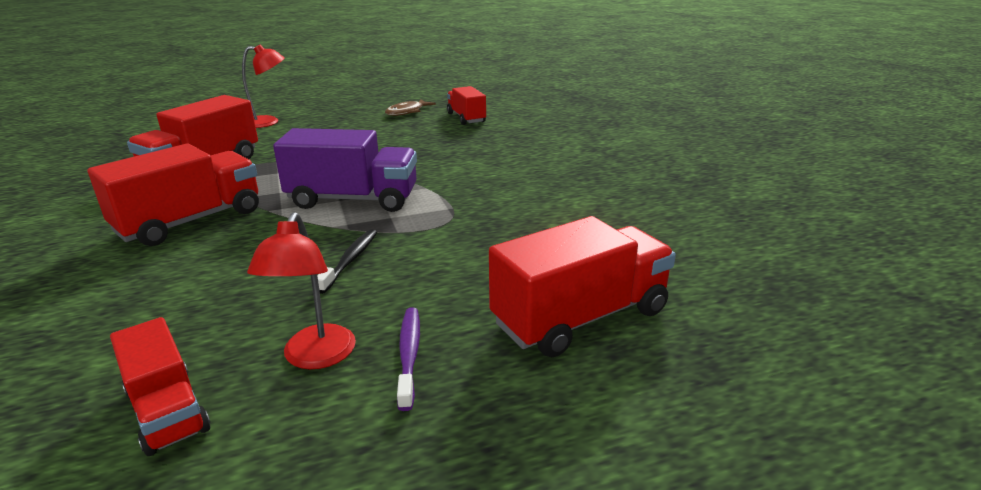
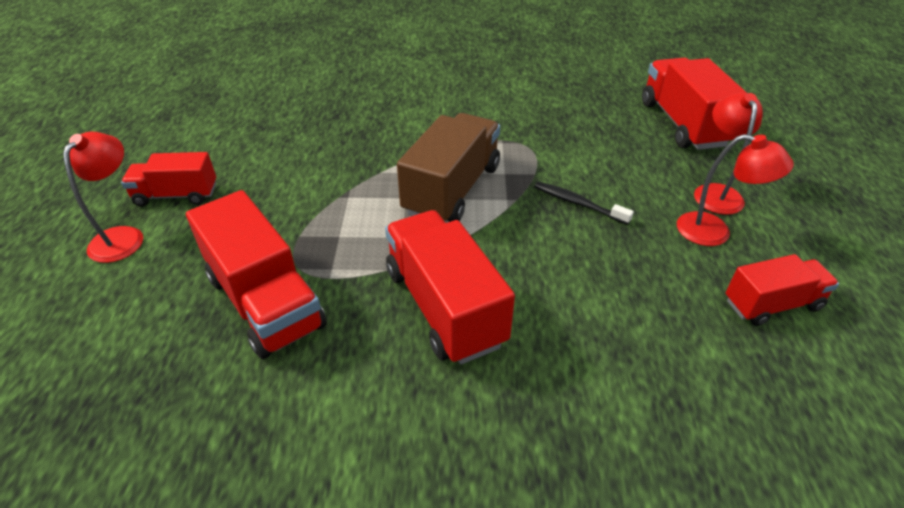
camera: 70 degrees left, 15 degrees up
(353, 199) = (452, 190): purple truck -> brown truck
(407, 112) = (210, 123): brown fish -> none
(409, 355) = (715, 192): purple toothbrush -> red lamp
(466, 118) = (275, 92): red truck -> red truck (176, 195)

